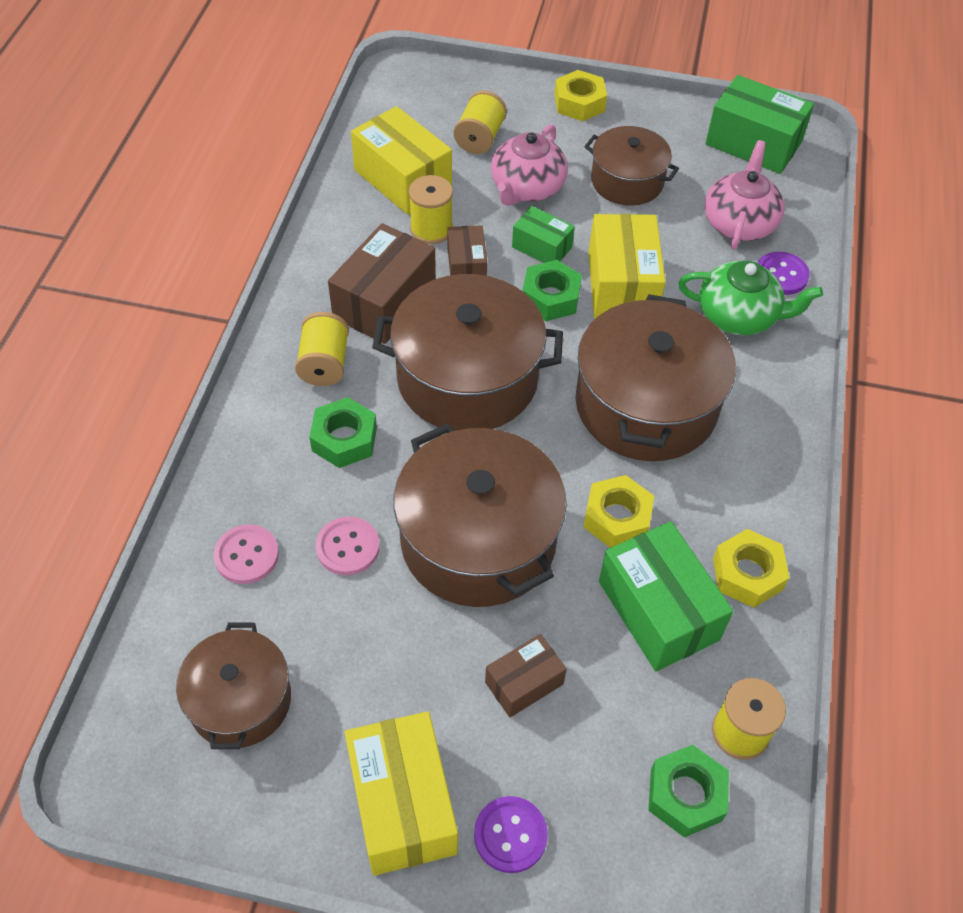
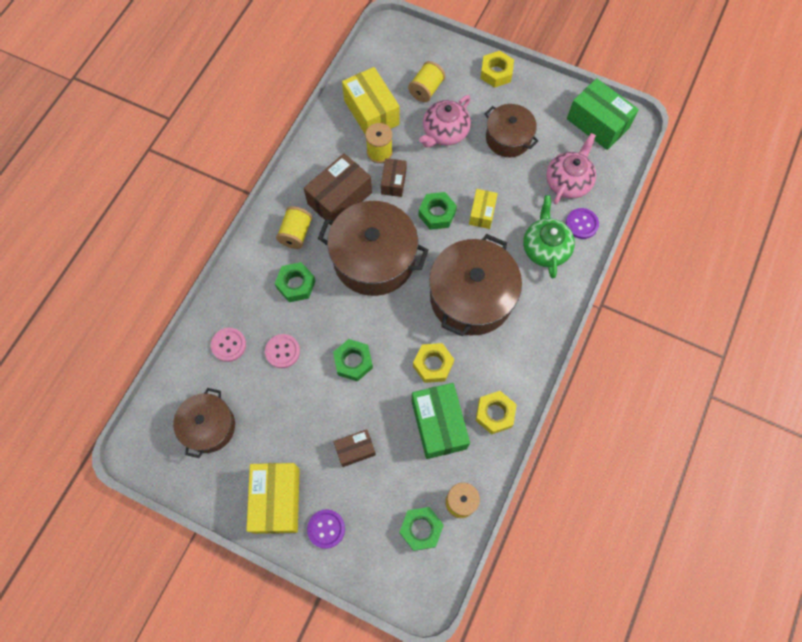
camera: 15 degrees right, 15 degrees up
(478, 540) = (353, 362): brown pot -> green nut
(542, 247) = (442, 177): green box -> none
(622, 285) = (482, 213): yellow box -> yellow box, size x0.57
(738, 316) = (545, 248): green teapot -> green teapot turned 120 degrees counterclockwise

